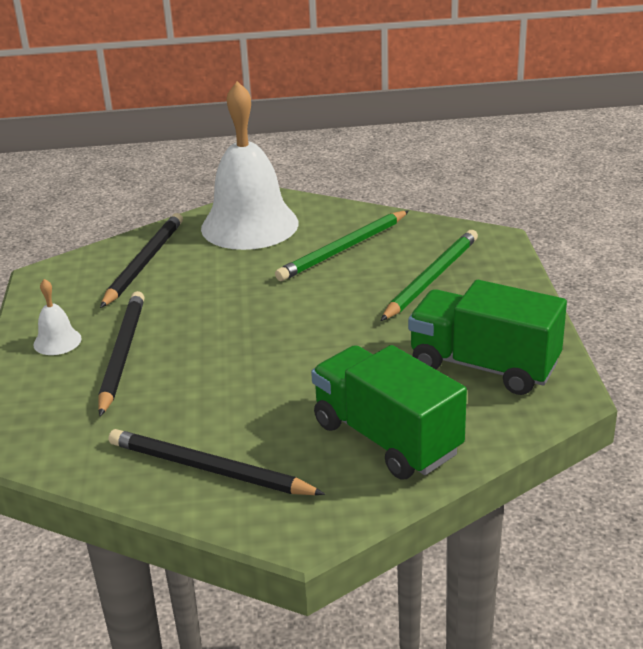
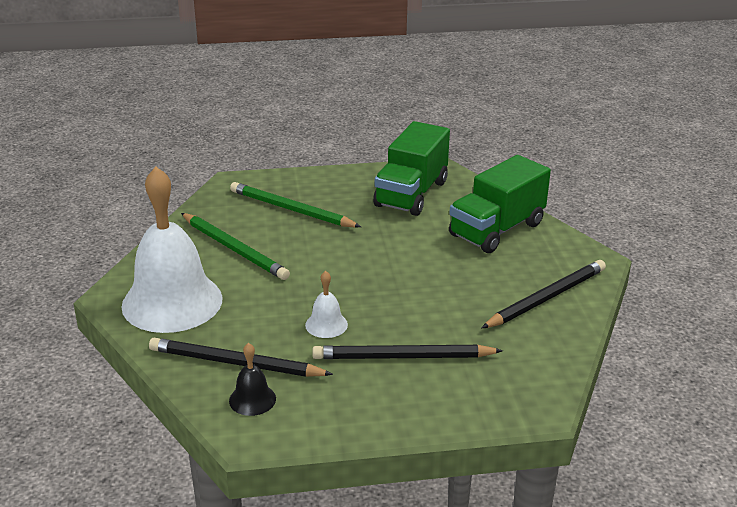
camera: 95 degrees left, 0 degrees up
(57, 341) = (382, 401): white bell -> white bell (326, 324)
(89, 274) = (252, 399): none -> black bell
(209, 469) = (546, 298): black pencil -> black pencil turned 150 degrees counterclockwise

